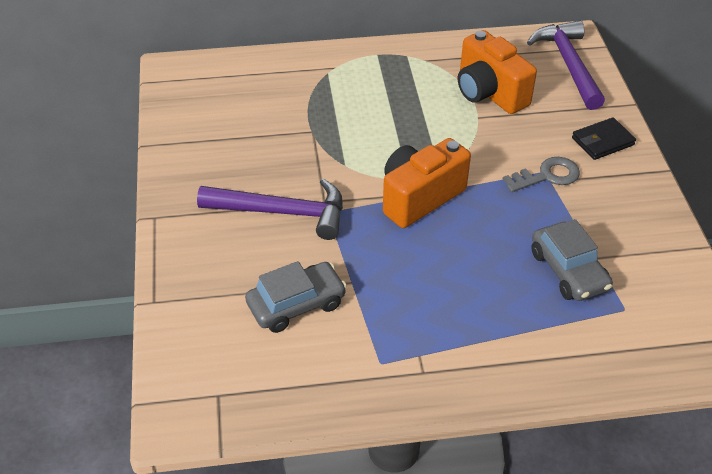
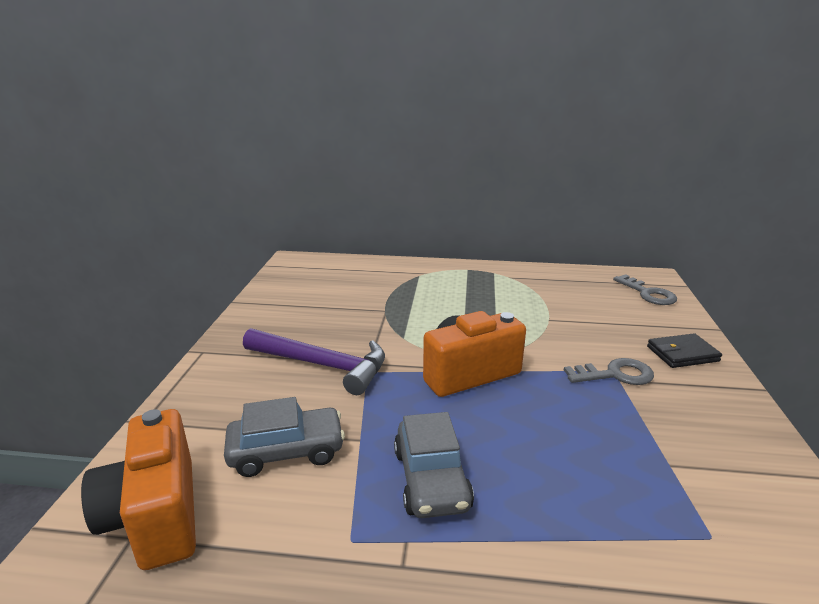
camera: 15 degrees right, 20 degrees down
(489, 93) = (564, 304): orange camera -> orange camera (156, 515)
(568, 64) = (648, 293): purple hammer -> grey key
(568, 271) = (631, 474): grey car -> grey car (431, 479)

